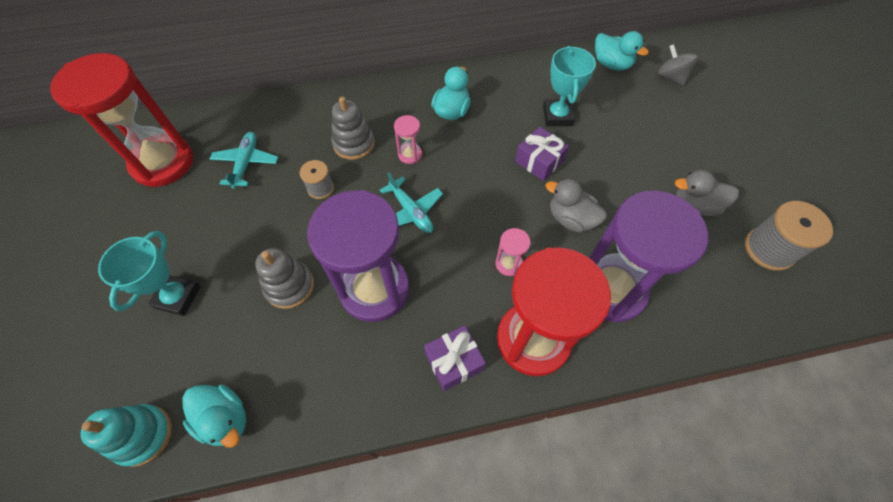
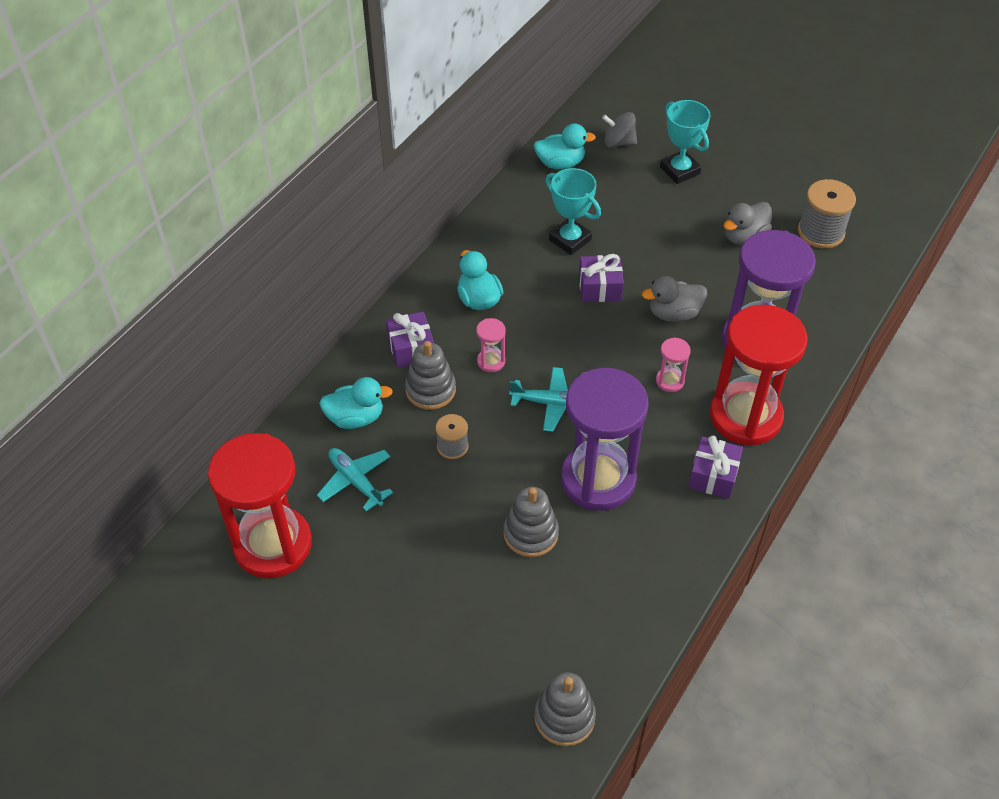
camera: 45 degrees left, 10 degrees down
(143, 435) = (564, 717): turquoise stacking toy -> grey stacking toy
(178, 297) = (452, 620): turquoise trophy -> turquoise trophy (680, 170)
(225, 419) = (608, 652): turquoise duck -> turquoise duck (355, 418)
(376, 110) = (411, 348): none -> purple gift

